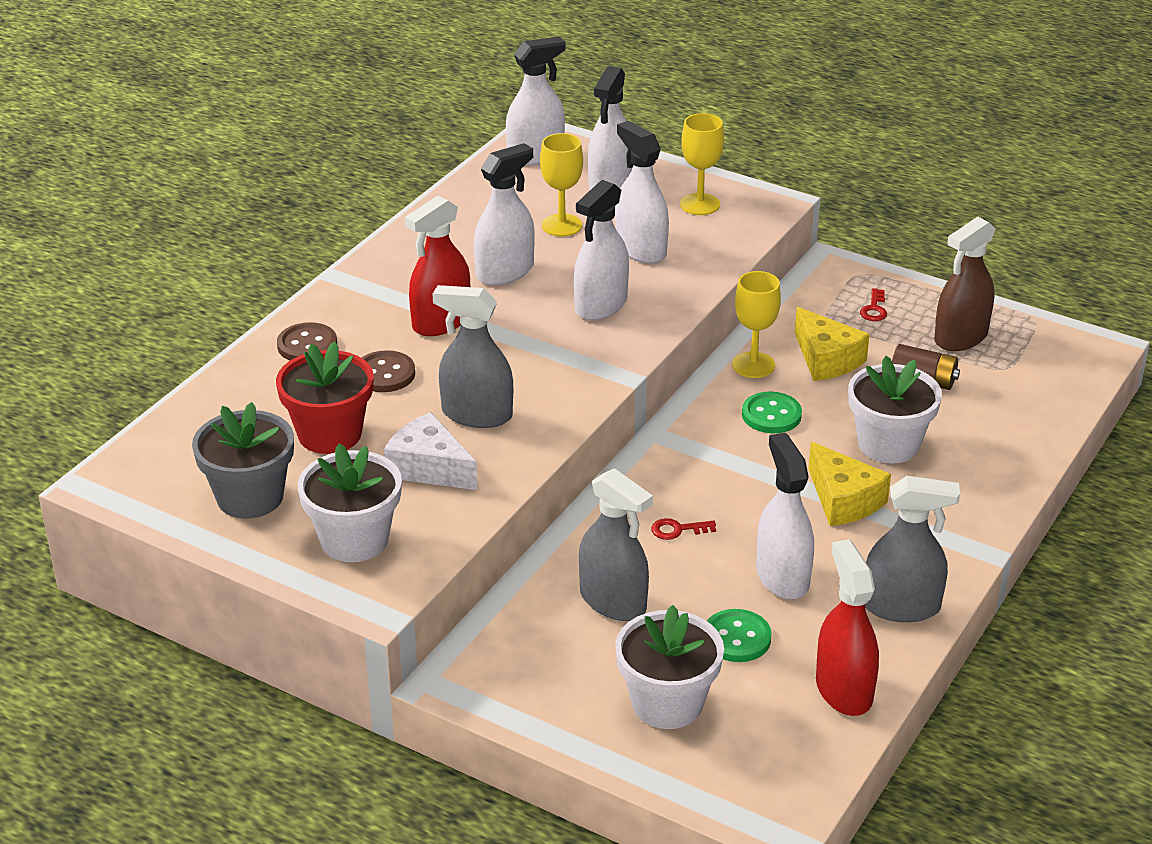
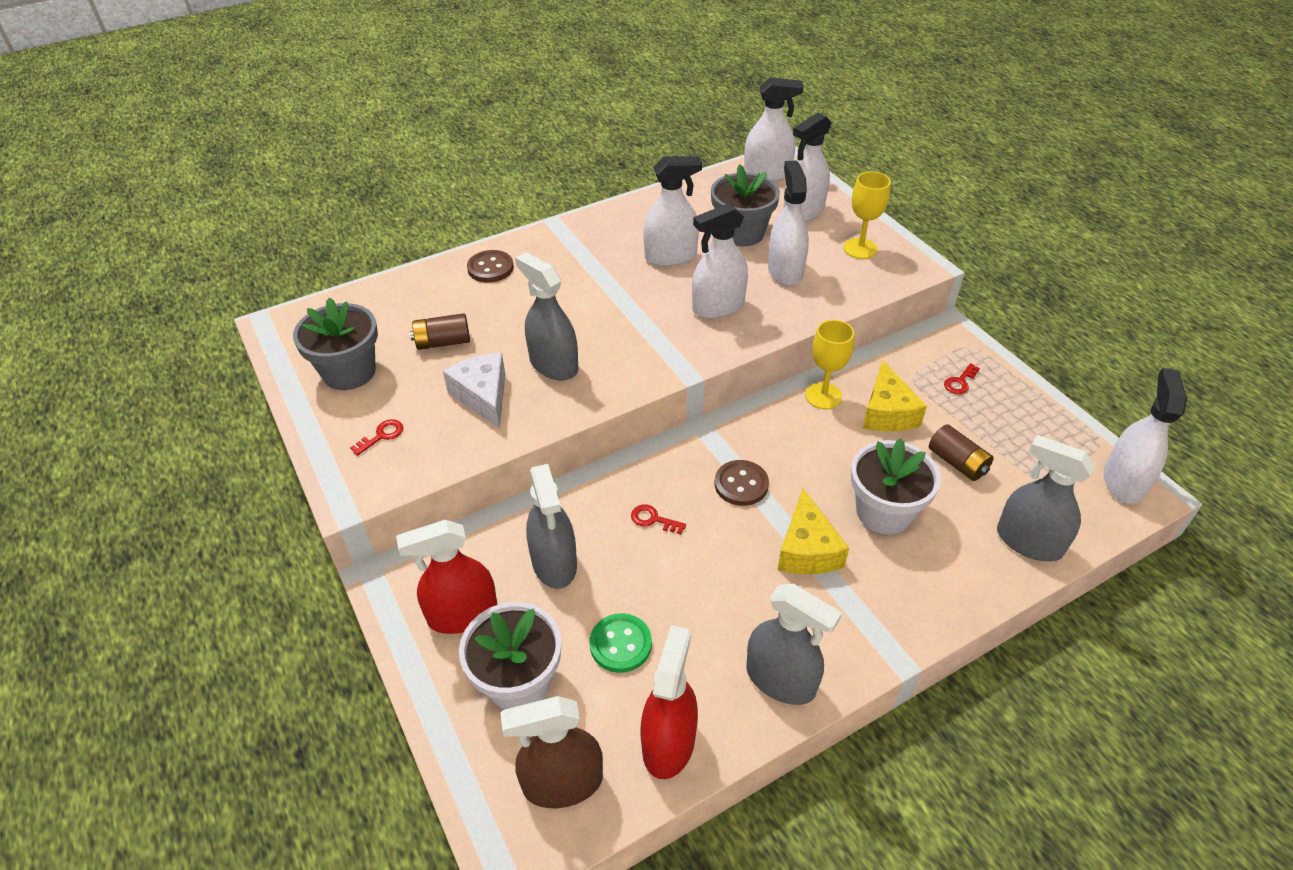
camera: 30 degrees right, 10 degrees up
(329, 434) = (443, 342): red flower pot -> brown battery
(354, 540) = (382, 435): white flower pot -> red key
(385, 374) = (520, 308): brown button -> brown button (741, 484)
(441, 321) = (593, 281): red spray bottle -> red spray bottle (462, 614)
(561, 225) = (741, 233): yellow goblet -> grey flower pot
(771, 415) = (805, 445): green button -> none
(782, 577) = (702, 601): white spray bottle -> white spray bottle (1123, 481)
(961, 337) = (1019, 434): brown spray bottle -> brown spray bottle (562, 783)
(1030, 423) = (1028, 542): none -> grey spray bottle

